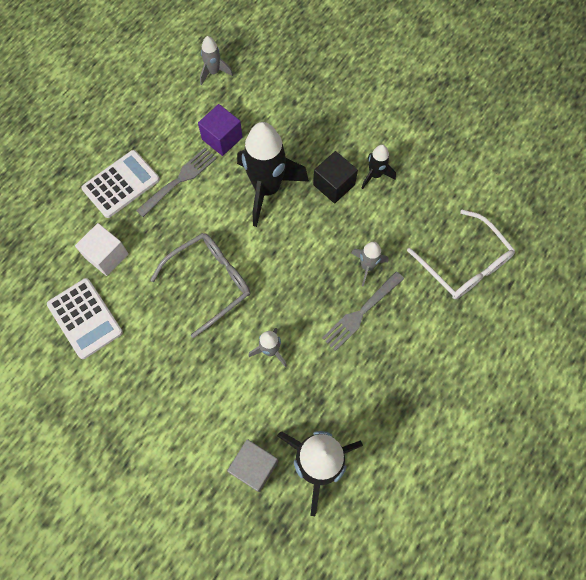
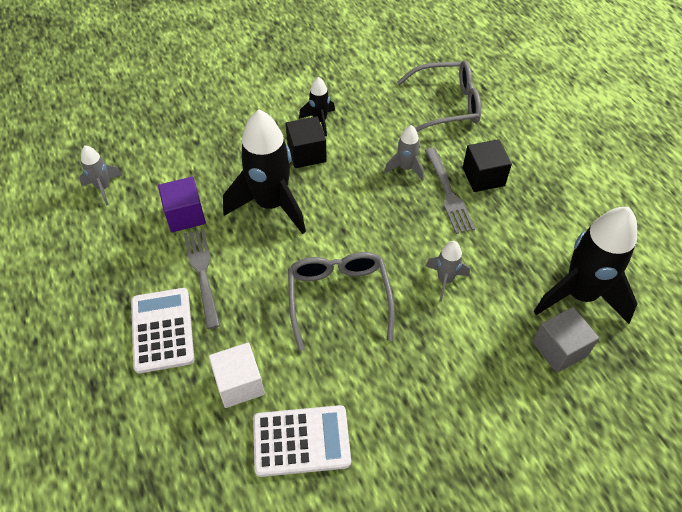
camera: 60 degrees left, 15 degrees down
(398, 332) = (483, 177): none -> black cube
(464, 264) = (446, 105): white glasses -> grey glasses

